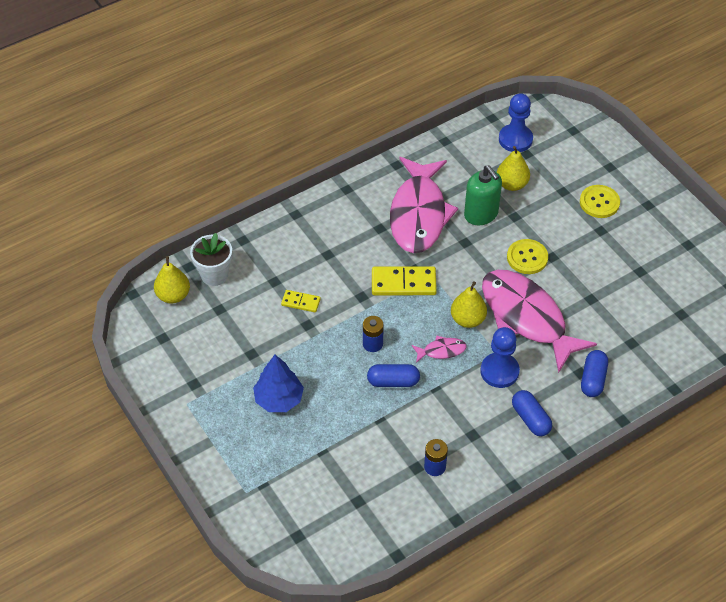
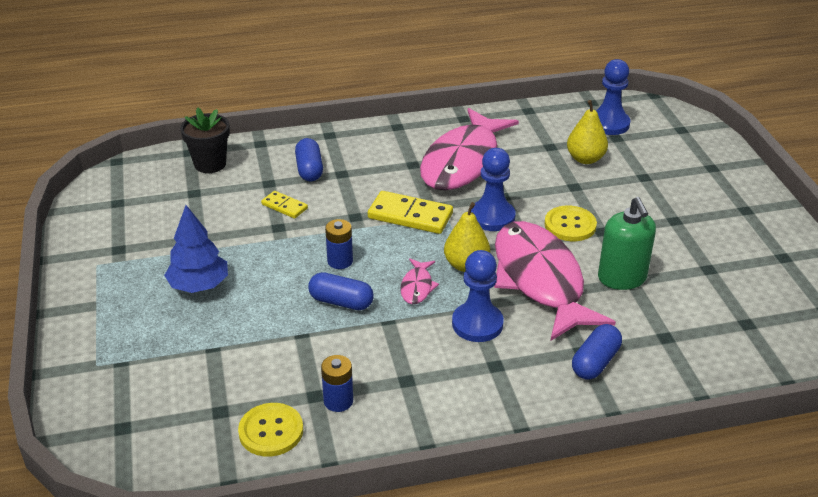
camera: 20 degrees right, 15 degrees down
(173, 295) = (155, 171): yellow pear -> none
(214, 275) = (210, 164): white flower pot -> black flower pot
(441, 351) = (417, 287): pink fish -> pink fish turned 90 degrees clockwise
(466, 266) = (492, 217): none -> blue pawn
(481, 214) = (535, 176): green soap dispenser -> green soap dispenser (622, 278)
(530, 419) = (491, 383): blue capsule -> blue capsule (309, 169)
(599, 202) = (684, 195): yellow button -> yellow button (271, 431)

